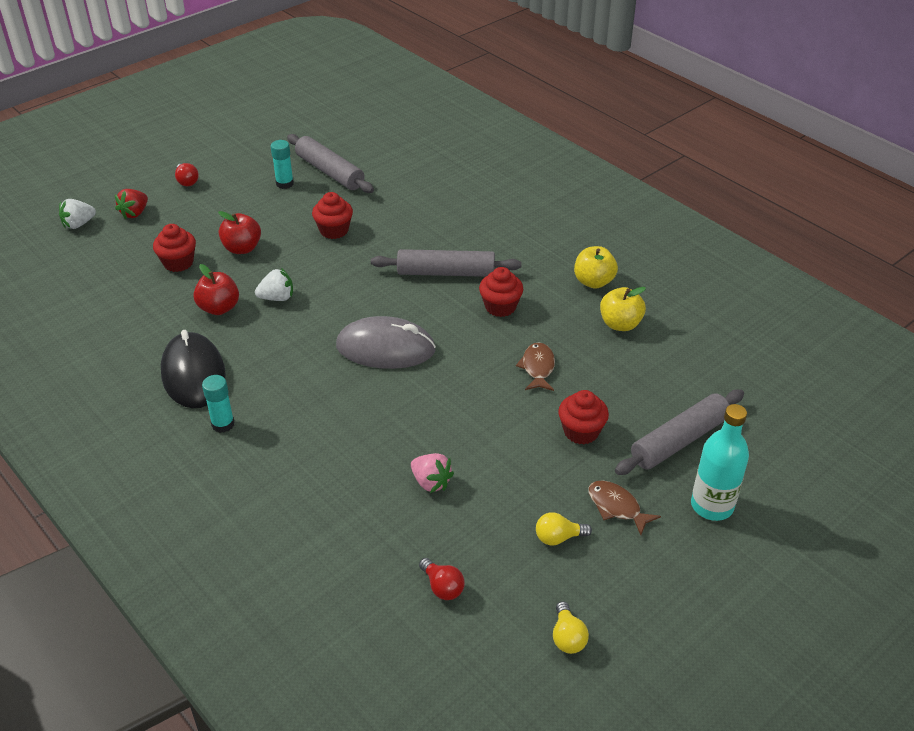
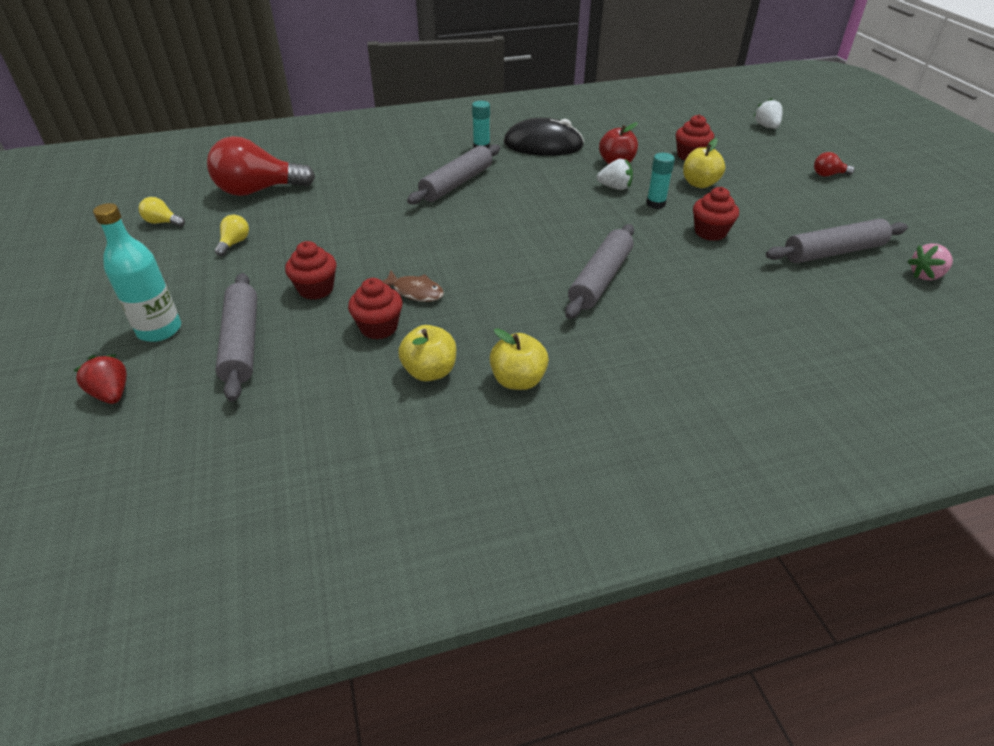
camera: 115 degrees right, 0 degrees up
(135, 213) = (776, 148): red strawberry -> red strawberry (112, 394)
(242, 248) = (699, 184): red apple -> yellow apple
(277, 298) = (615, 187): white strawberry -> white strawberry turned 90 degrees counterclockwise
(284, 183) = (812, 222): turquoise glue stick -> turquoise glue stick (655, 203)
(328, 412) = (457, 183): none -> grey rolling pin
(385, 348) = (509, 221): grey mouse -> none
(431, 482) = (345, 207): pink strawberry -> pink strawberry (926, 275)
(442, 587) = (258, 190): red light bulb -> red light bulb, size x2.28
(500, 307) = (521, 297): red cupcake -> red cupcake (379, 327)
(616, 507) = (224, 279): brown fish -> none

